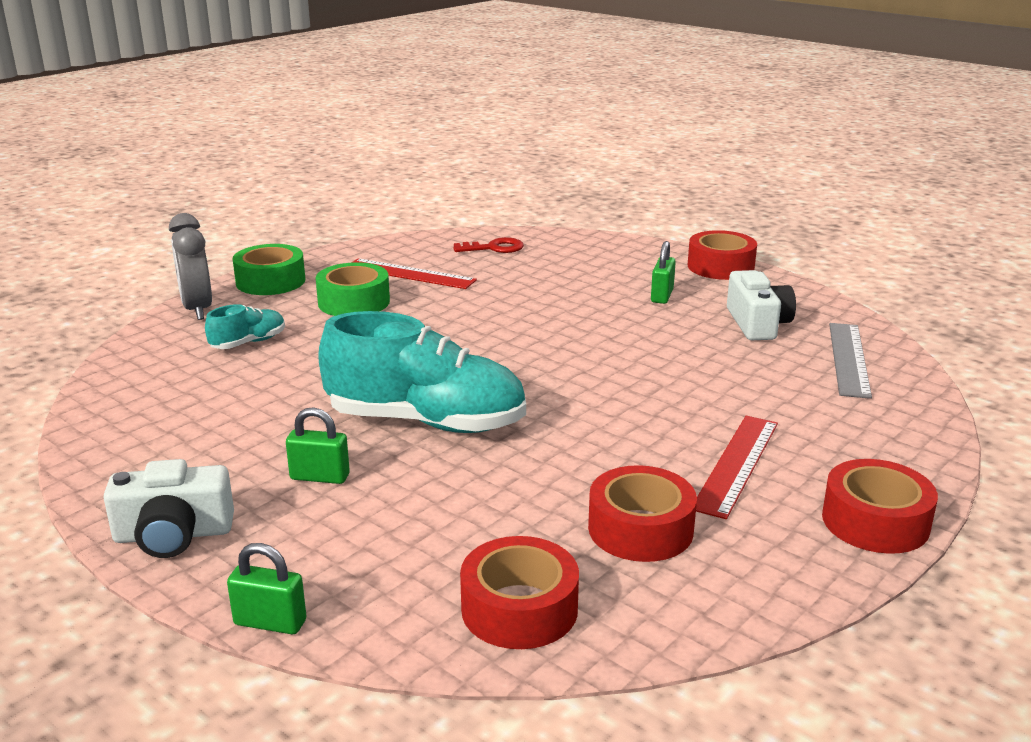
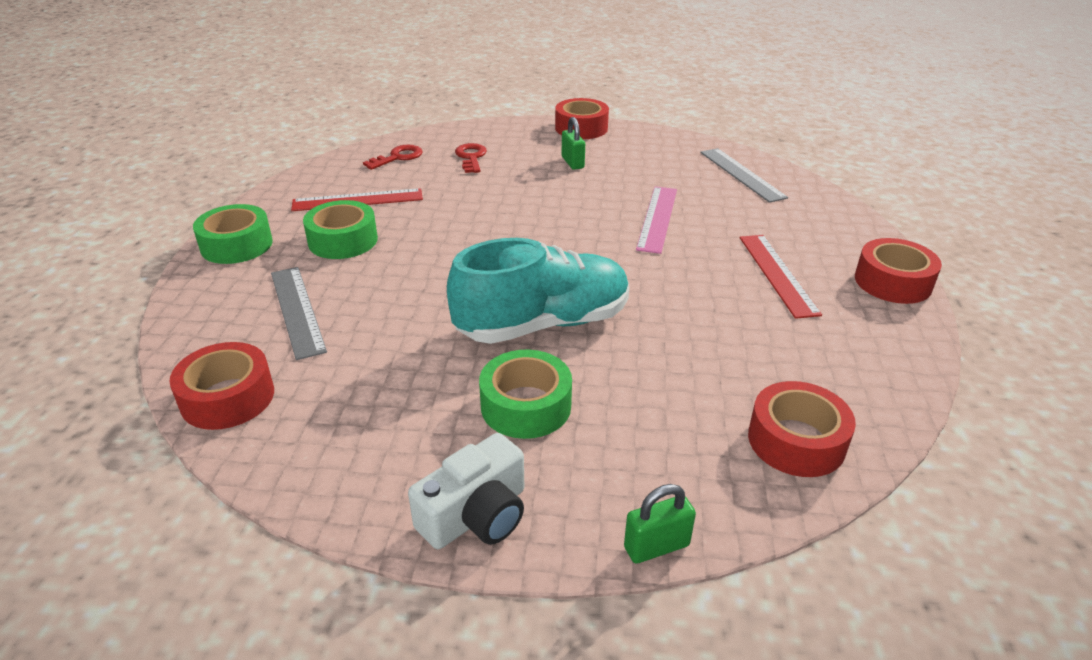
camera: 35 degrees left, 10 degrees up
(197, 309) = (198, 295): grey clock -> none
(248, 343) = (297, 310): turquoise shoe -> grey ruler
(320, 477) = (526, 406): green padlock -> green tape
(563, 265) = (471, 157): none -> red key
(640, 529) = (786, 346): red tape -> red tape (227, 398)
(678, 371) = (657, 218): none -> pink ruler
(757, 324) = (659, 165): white camera -> none

